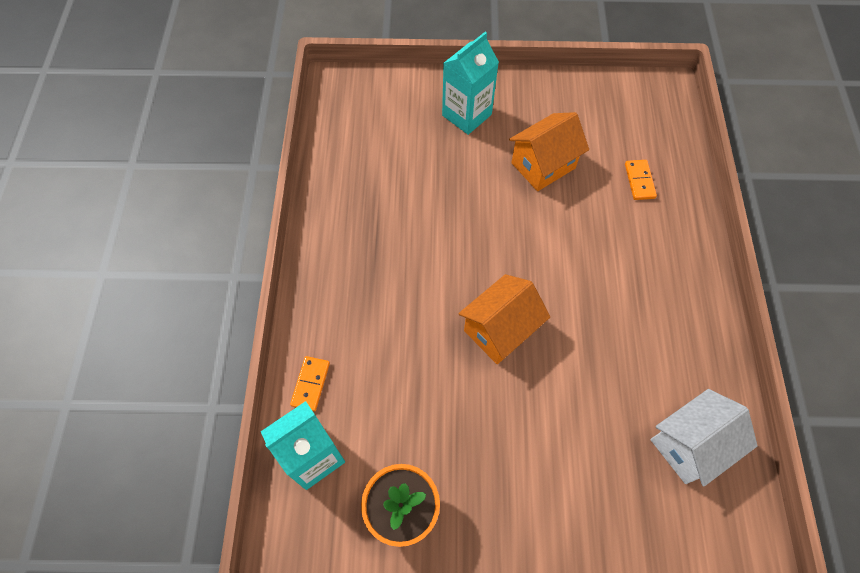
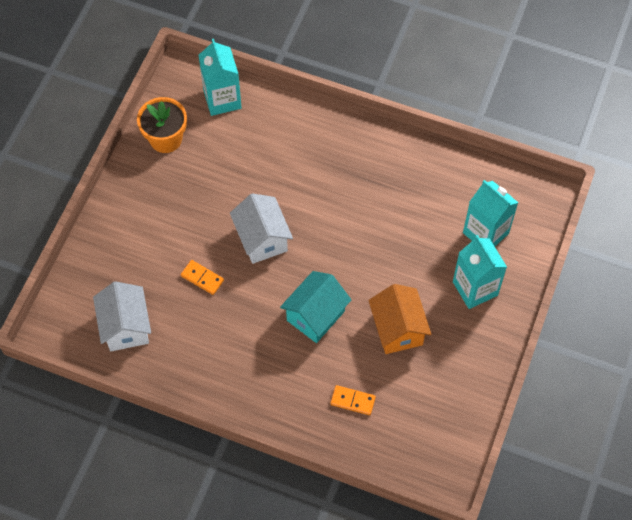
camera: 110 degrees right, 0 degrees up
(311, 384) = (272, 109): orange domino -> orange domino (202, 278)
(400, 121) = (485, 233): none -> turquoise carton
(500, 330) = (262, 239): orange house -> white house
(566, 243) = (315, 315): none -> turquoise house

